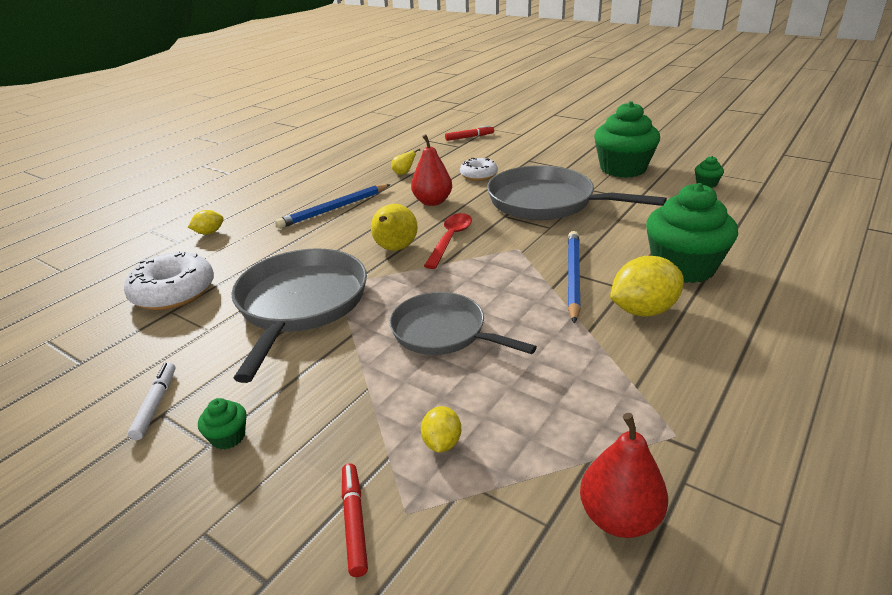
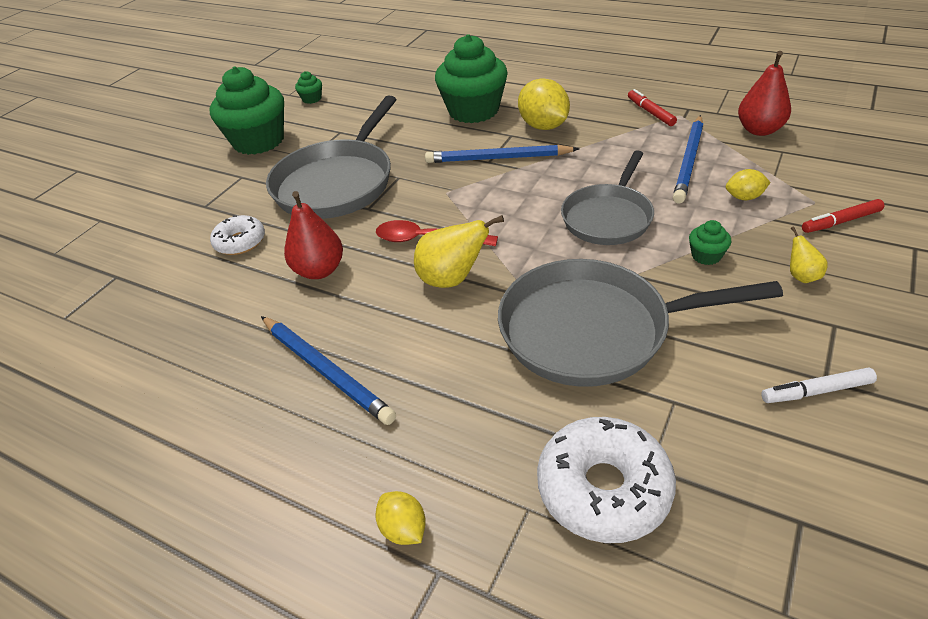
camera: 95 degrees left, 10 degrees up
(228, 437) = (817, 314): green cupcake -> green cupcake (706, 256)
(404, 173) = (206, 318): yellow pear -> yellow pear (801, 276)
(469, 137) = (80, 270): red marker -> red marker (650, 112)
(539, 414) = (689, 161): none -> blue pencil

